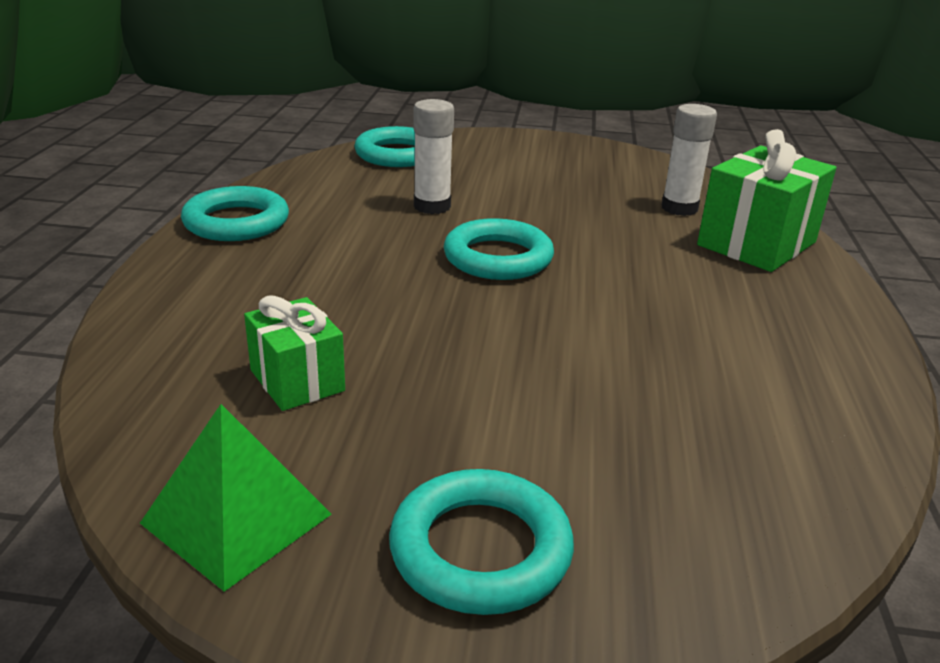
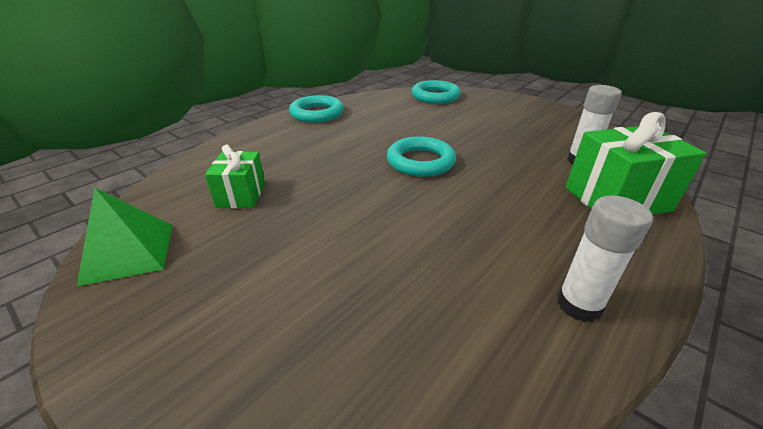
camera: 35 degrees right, 5 degrees up
(432, 206) = (419, 126): white glue stick -> white glue stick (579, 304)
(480, 550) = (193, 325): turquoise ring -> none

